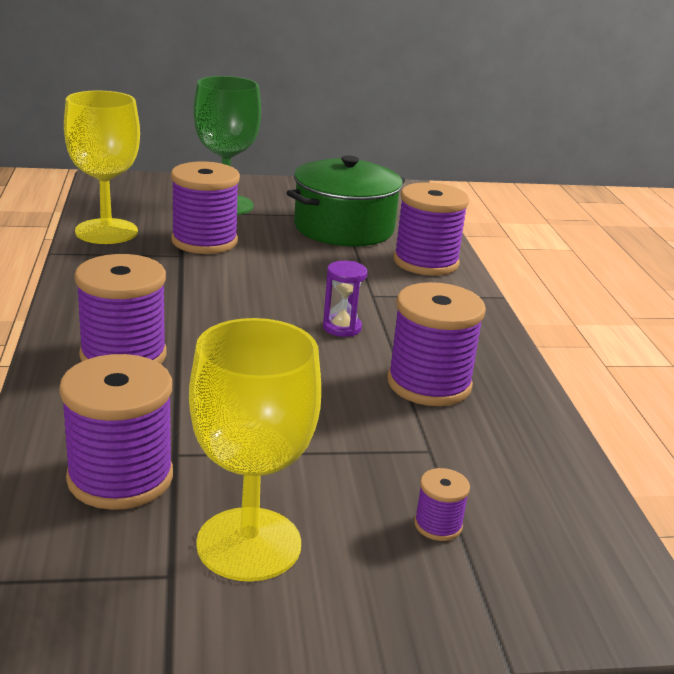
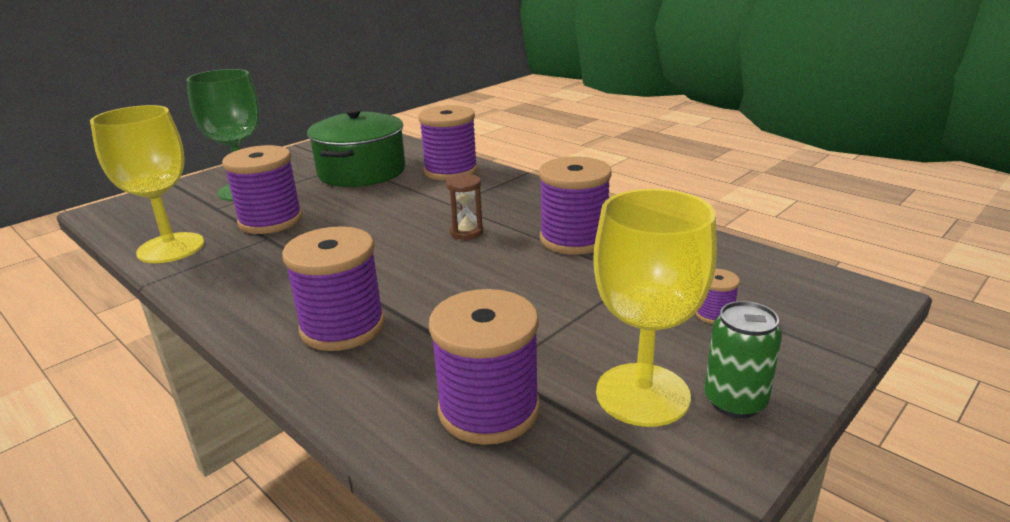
camera: 35 degrees left, 0 degrees up
(314, 602) = (735, 401): none -> green can
(342, 328) = (466, 232): purple hourglass -> brown hourglass

